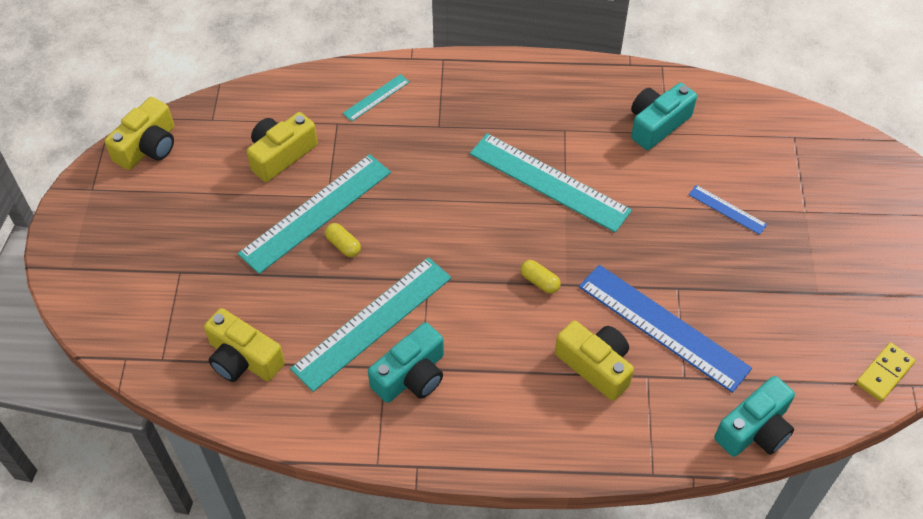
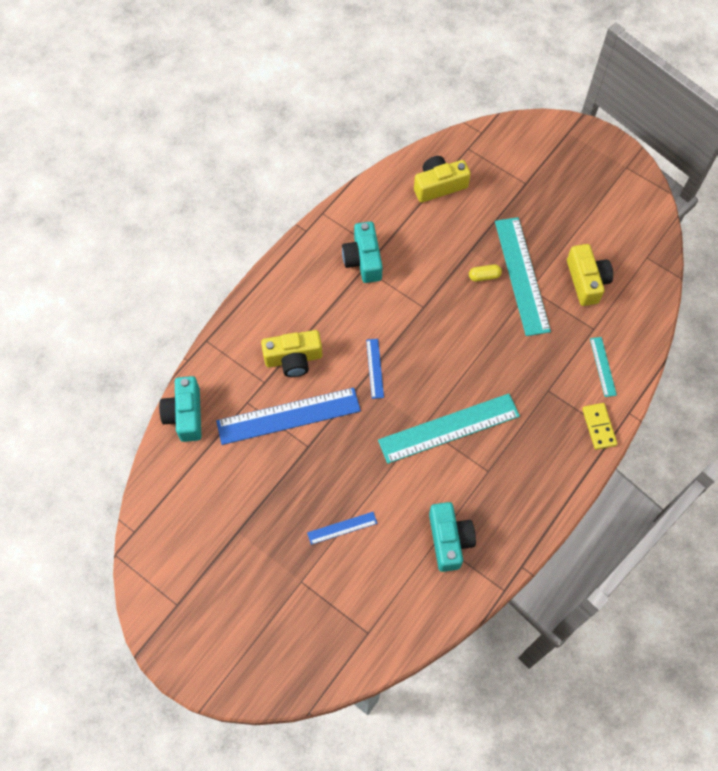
camera: 125 degrees right, 10 degrees up
(148, 146) = (645, 211): yellow camera -> none
(372, 322) = (414, 260): turquoise ruler -> none
(539, 282) = (374, 368): yellow capsule -> blue ruler
(884, 373) = (154, 522): yellow domino -> yellow domino (598, 427)

